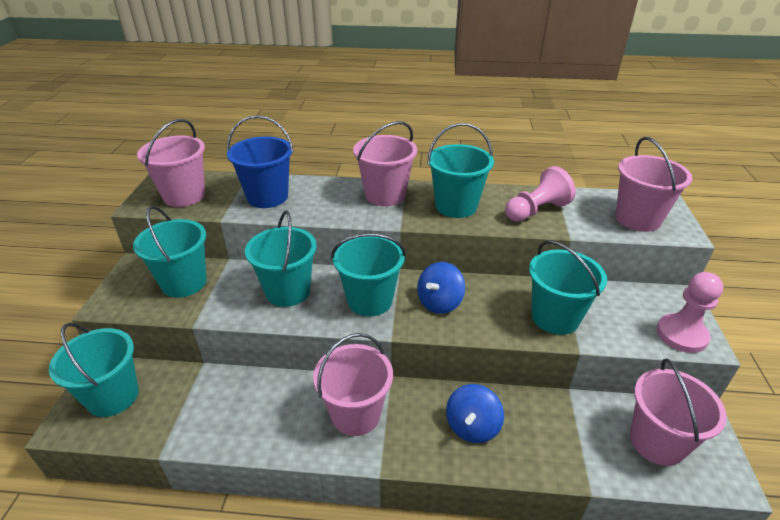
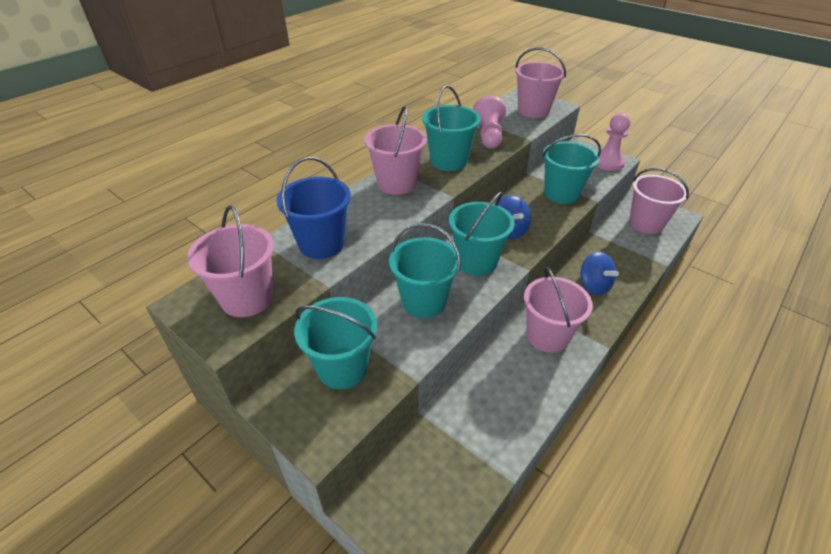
camera: 55 degrees left, 5 degrees up
(113, 396) = (409, 502): turquoise bucket -> none

